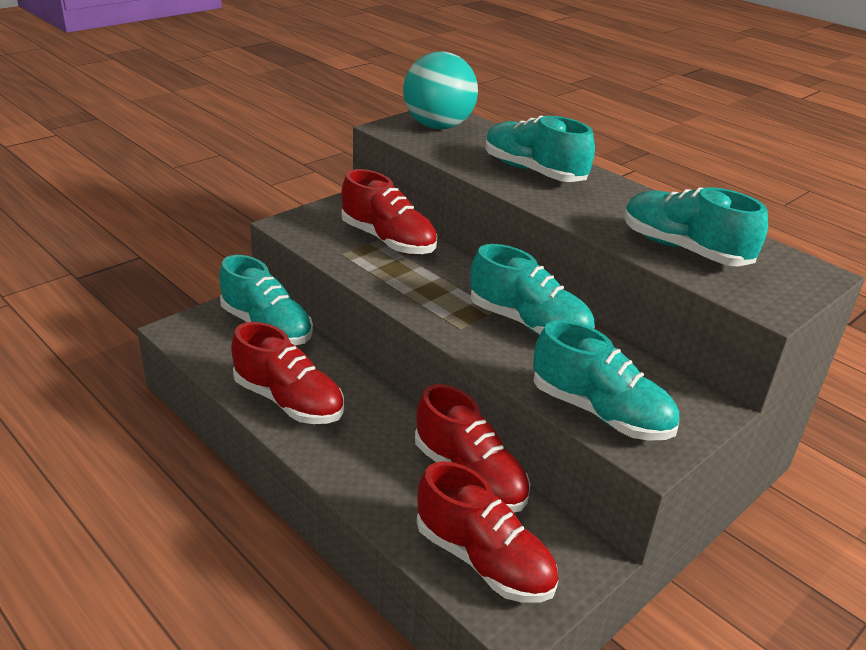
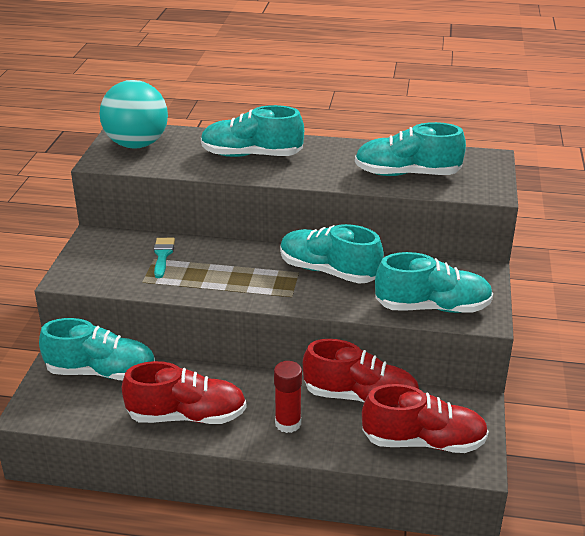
camera: 35 degrees left, 0 degrees up
(368, 459) = (288, 423): none -> red glue stick
(388, 240) = (163, 255): red shoe -> turquoise brush
(528, 324) = (329, 271): turquoise shoe -> turquoise shoe turned 150 degrees counterclockwise

